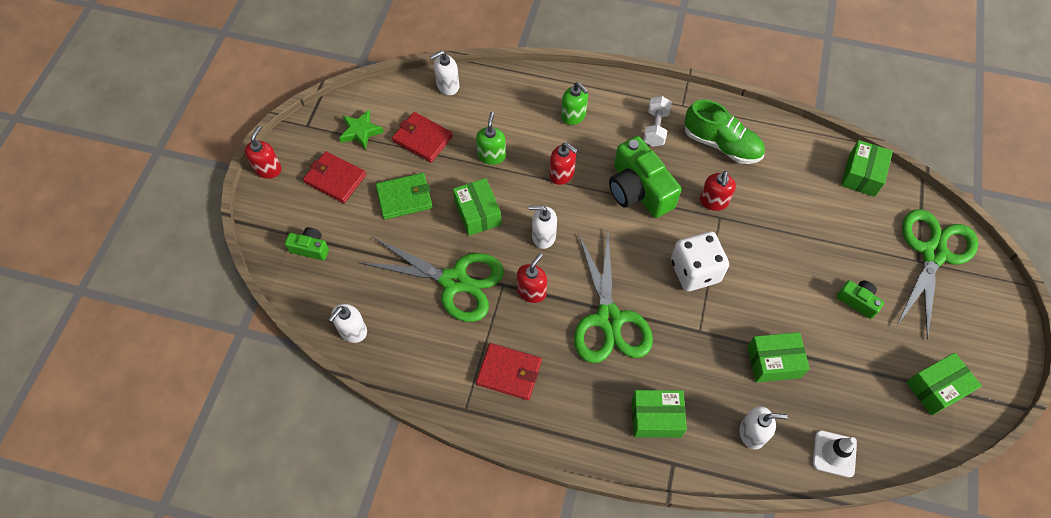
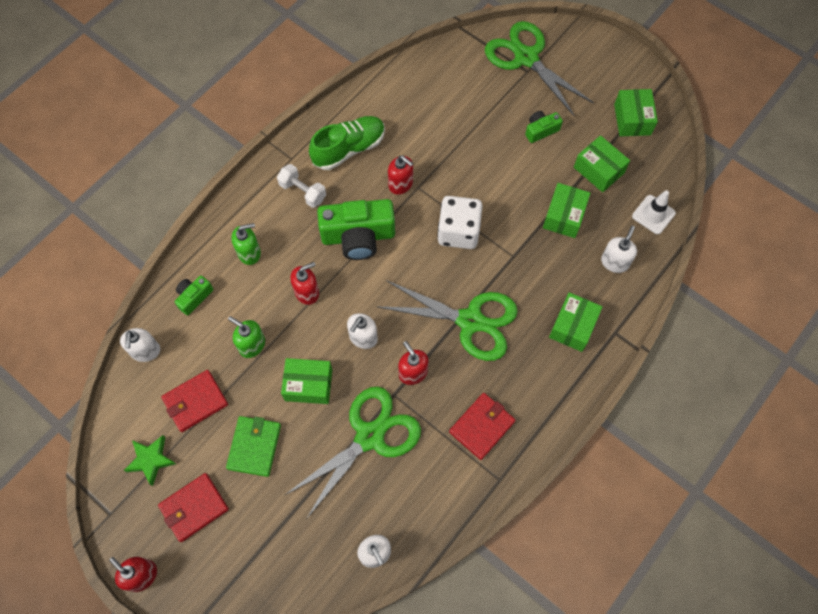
camera: 65 degrees left, 5 degrees up
(310, 248) = (263, 563): green camera -> green camera (194, 297)
(862, 175) = (434, 65): green box -> green box (598, 170)

